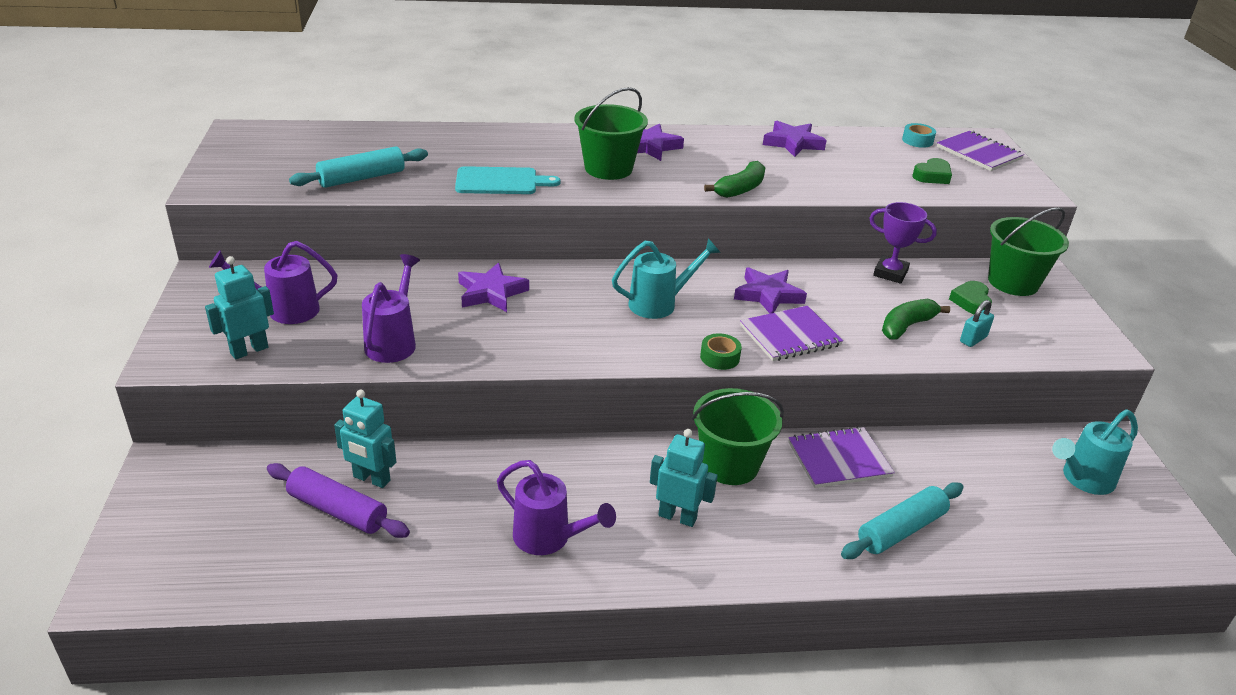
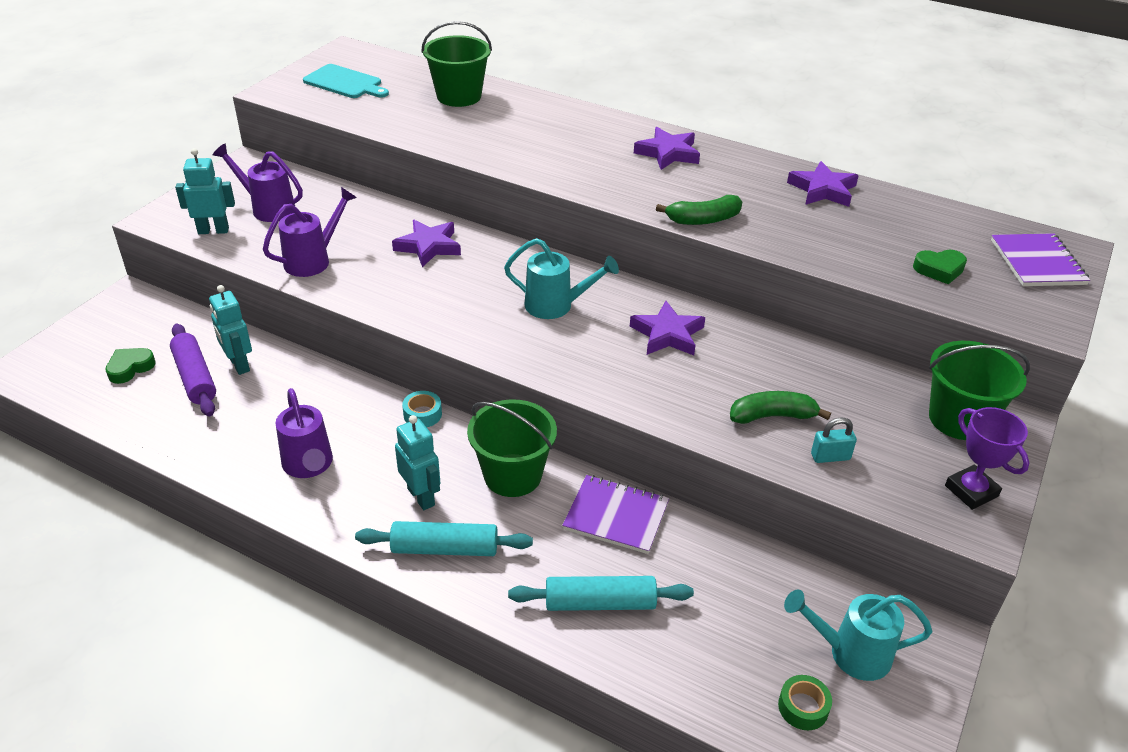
camera: 35 degrees right, 5 degrees up
(362, 178) = (388, 114): turquoise rolling pin -> turquoise rolling pin (445, 548)
(500, 182) = (492, 148): turquoise cutting board -> turquoise cutting board (345, 83)
(608, 168) = (601, 163): green bucket -> green bucket (459, 96)
(719, 357) = (552, 373): green tape -> green tape (803, 707)
(790, 336) = (641, 379): purple notebook -> none
(890, 273) = (824, 359): purple trophy -> purple trophy (971, 491)
(917, 140) = (977, 227): turquoise tape -> turquoise tape (422, 414)
(971, 302) = (879, 420): green heart -> green heart (130, 368)

